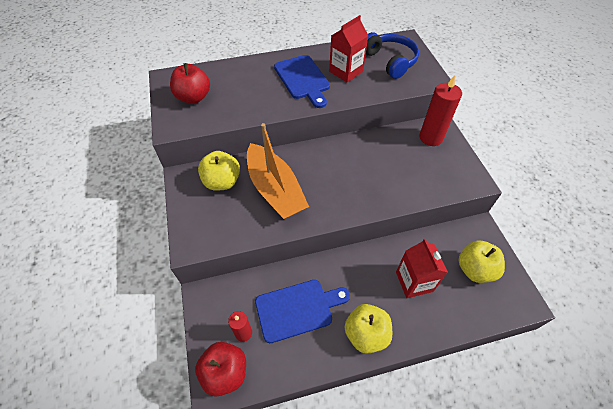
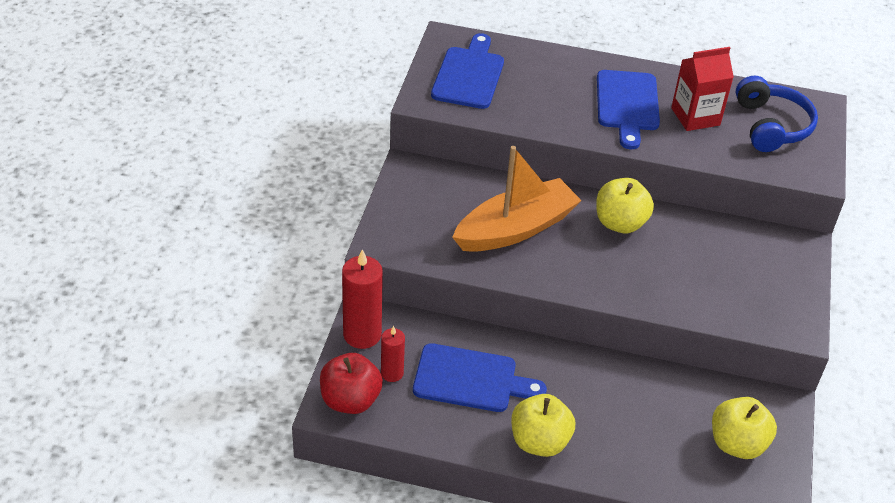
camera: 25 degrees right, 10 degrees down
(193, 97) = (469, 75): red apple -> blue cutting board
(222, 182) = (454, 193): yellow apple -> yellow apple (620, 223)
(275, 190) = (516, 228): orange boat -> orange boat turned 120 degrees counterclockwise
(414, 281) = (641, 419): red carton -> none
(431, 138) = (777, 253): red candle -> red candle (362, 334)

